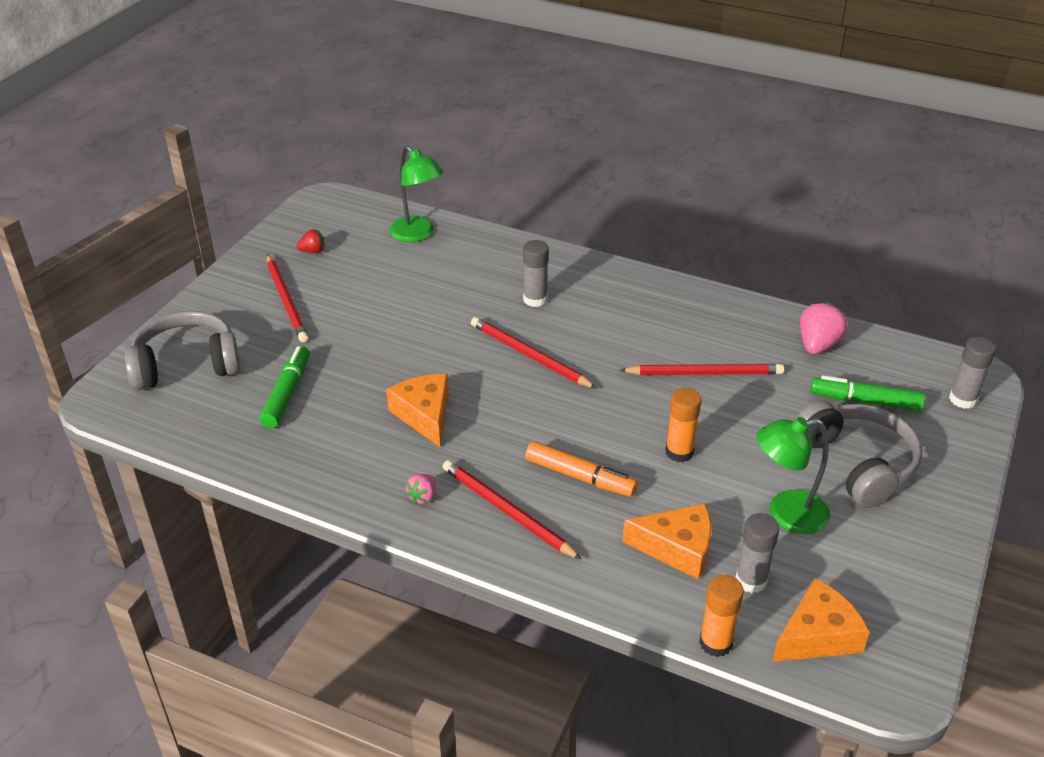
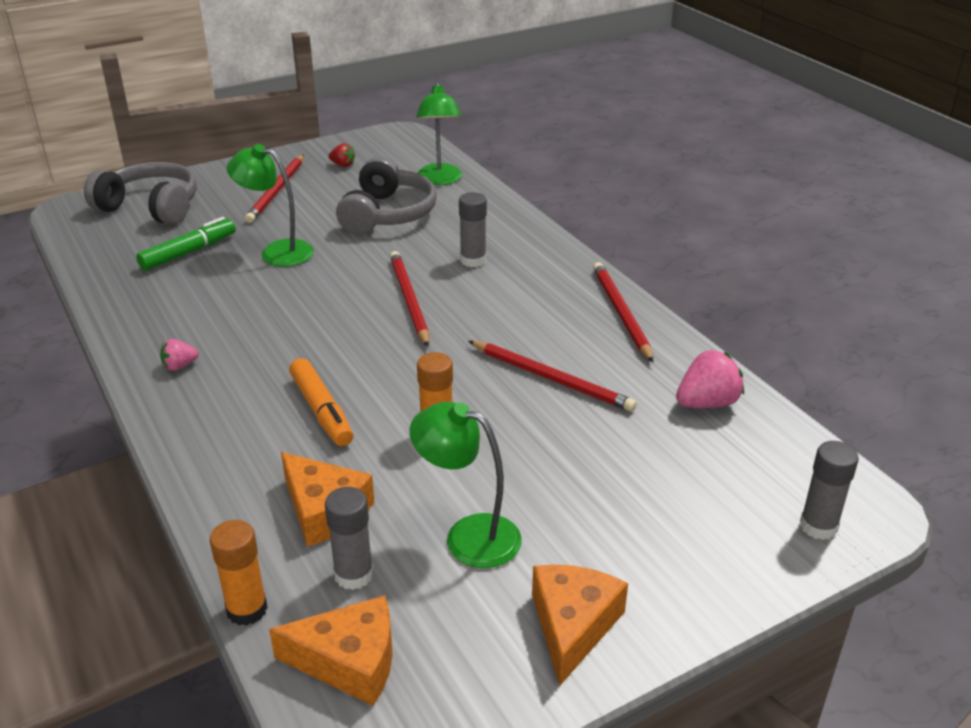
camera: 35 degrees right, 5 degrees down
(366, 359) = (277, 251): none -> green lamp
(424, 415) = (264, 308): orange cheese -> orange cheese (573, 626)
(507, 511) = (226, 408): red pencil -> red pencil (621, 313)
(857, 463) = (606, 528): grey headphones -> grey headphones (387, 214)
(865, 401) = (694, 476): green marker -> none

